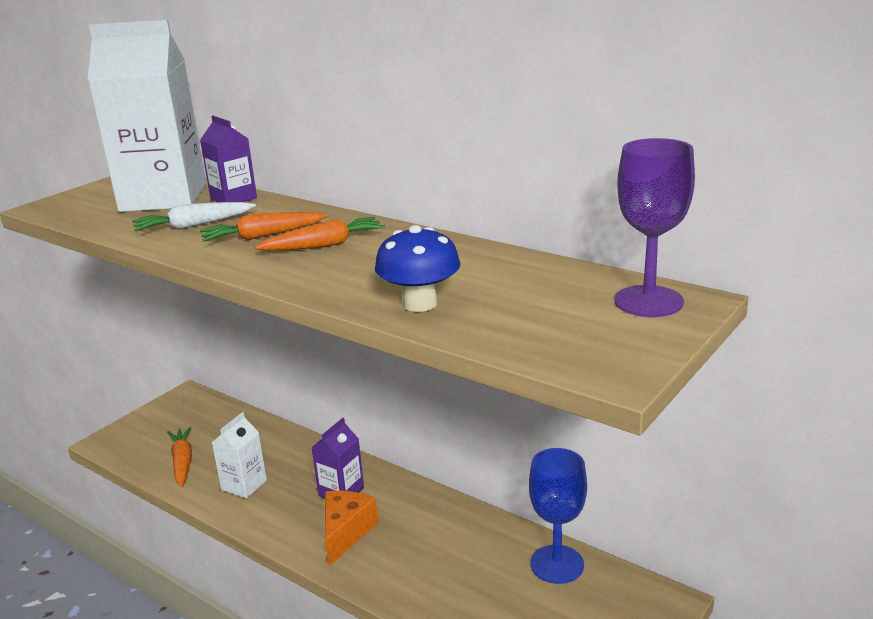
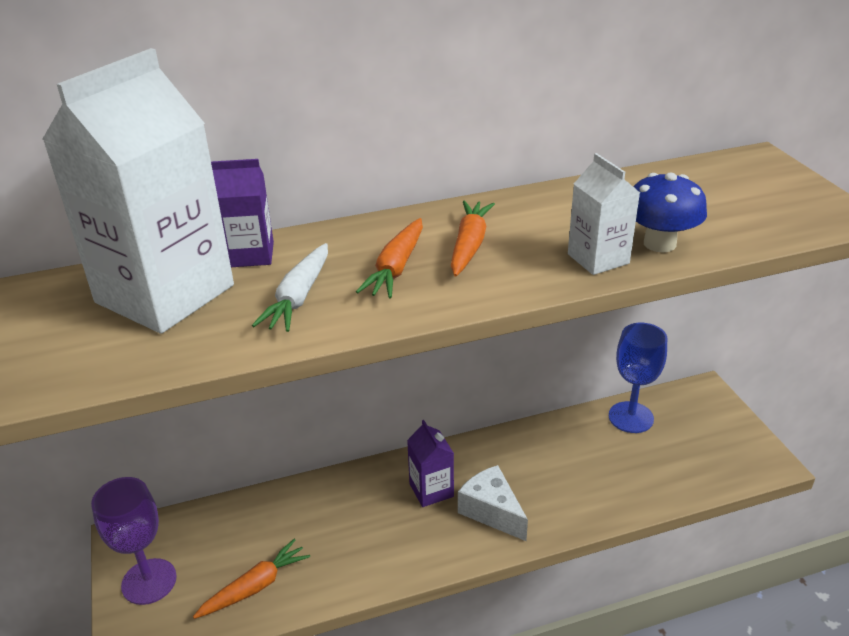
camera: 55 degrees left, 10 degrees up
(182, 462) = (255, 586): orange carrot -> orange carrot turned 120 degrees clockwise
(244, 485) = (350, 552): white carton -> white carton (598, 259)
(346, 533) = (491, 511): orange cheese -> white cheese
(648, 301) = (747, 169): purple goblet -> purple goblet (149, 581)

